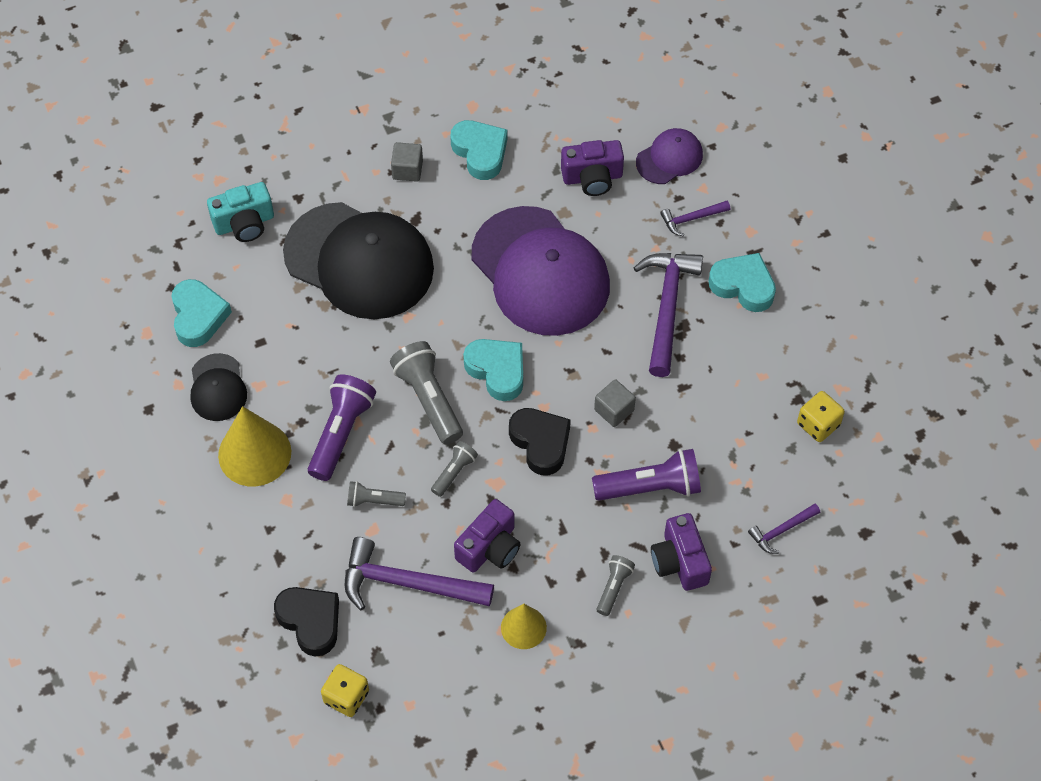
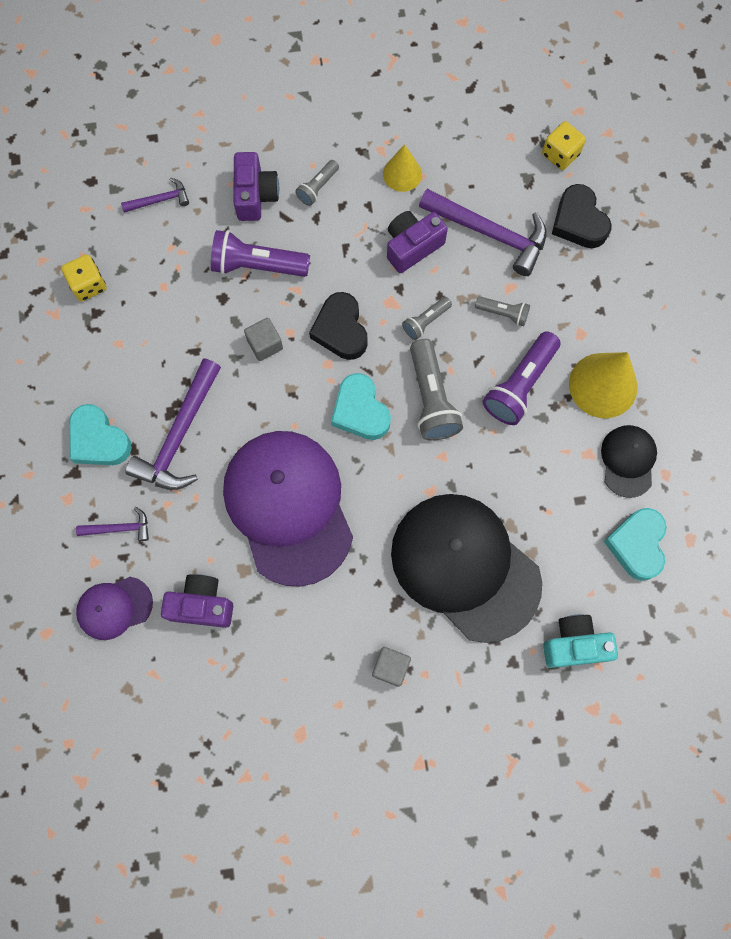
camera: 165 degrees left, 15 degrees up
(480, 152) = (308, 669): turquoise heart -> none

